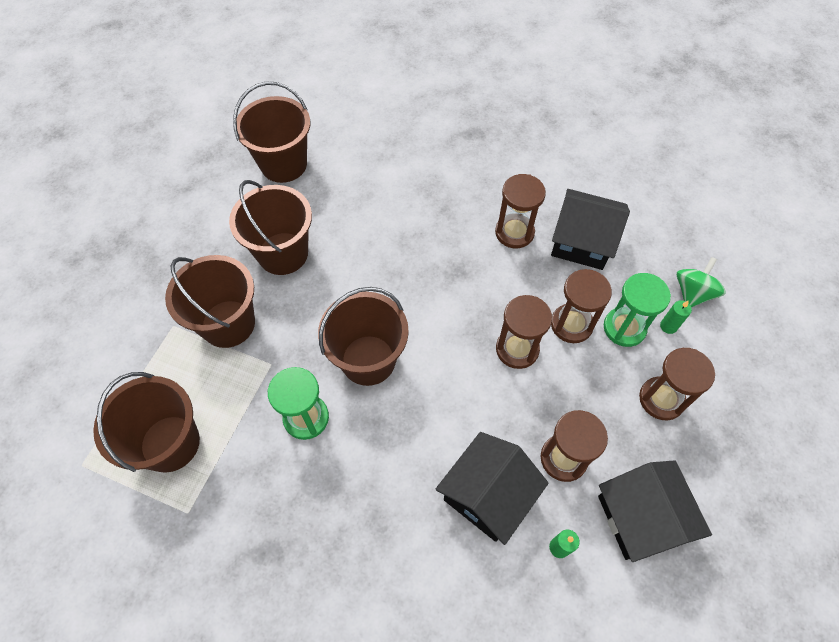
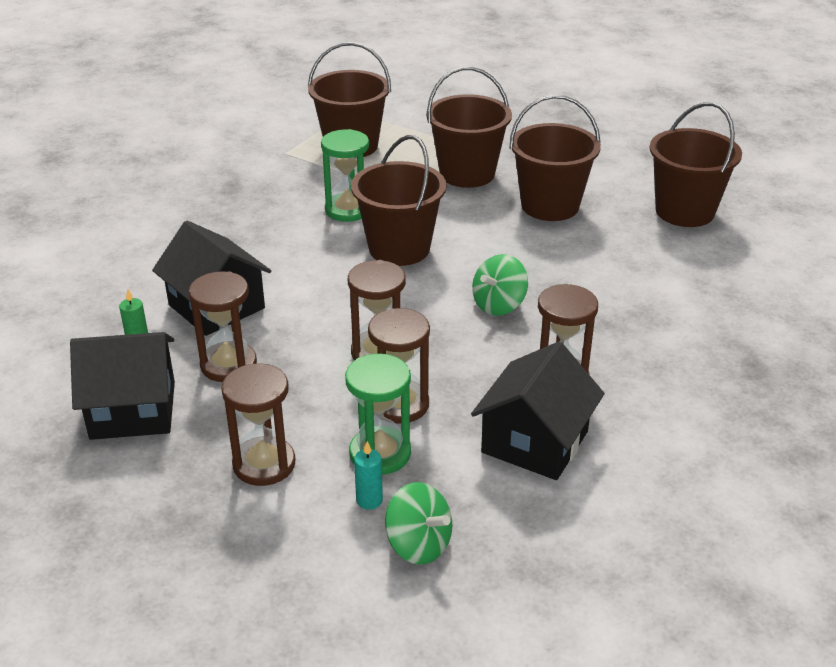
camera: 100 degrees right, 25 degrees down
(437, 276) = (499, 305): none -> green spinning top
(668, 326) = (369, 500): green candle -> turquoise candle

